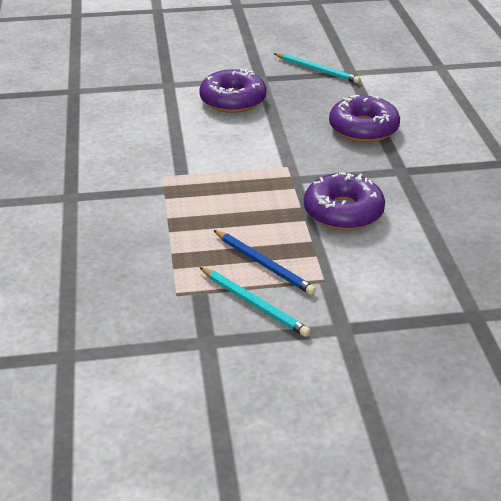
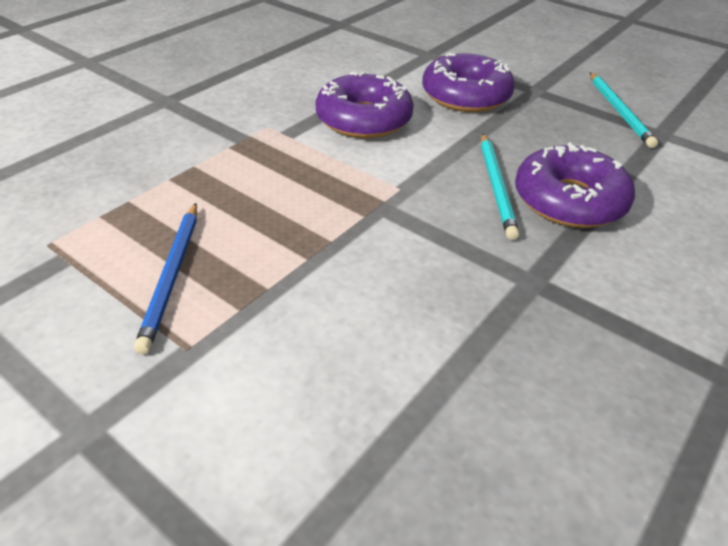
camera: 45 degrees right, 5 degrees up
(254, 304) = (76, 312): turquoise pencil -> turquoise pencil (496, 187)
(343, 212) = (365, 280): purple donut -> purple donut (364, 119)

